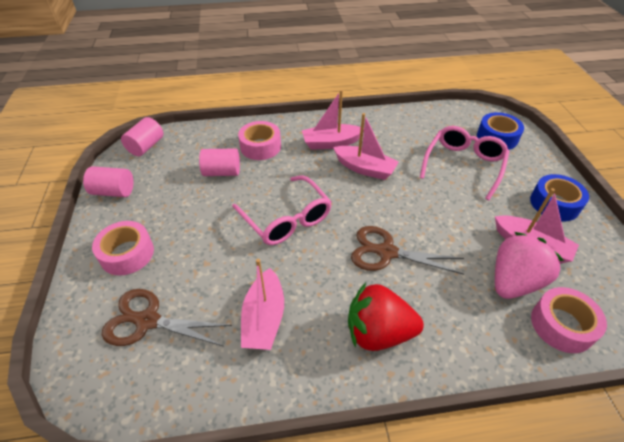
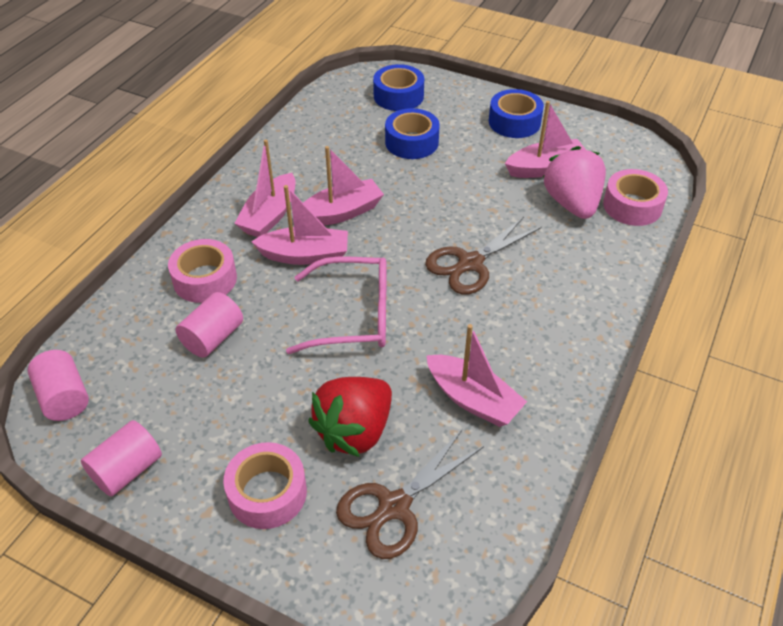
camera: 55 degrees left, 0 degrees up
(315, 173) = (305, 255): none -> pink boat
(378, 332) = (554, 321): red strawberry -> red strawberry (355, 431)
(463, 165) = (411, 142): pink glasses -> blue tape

